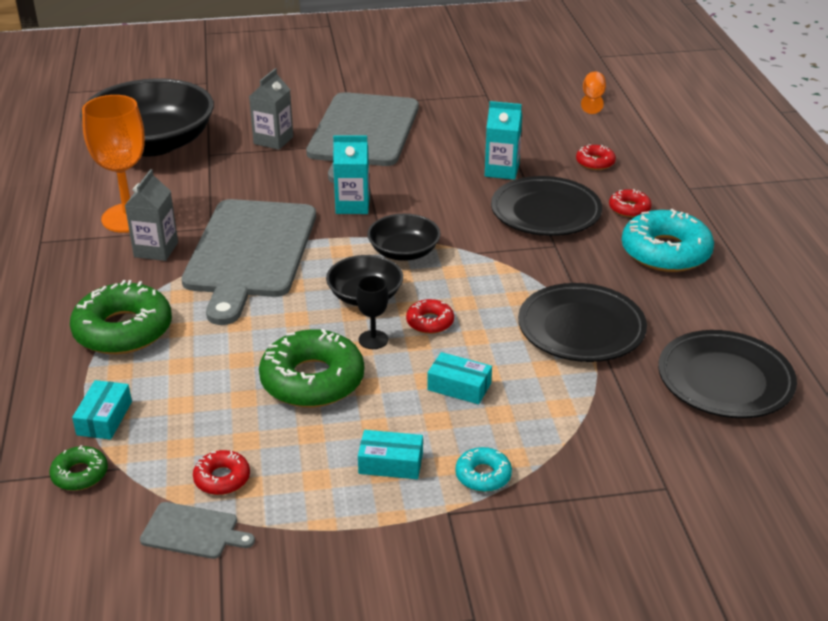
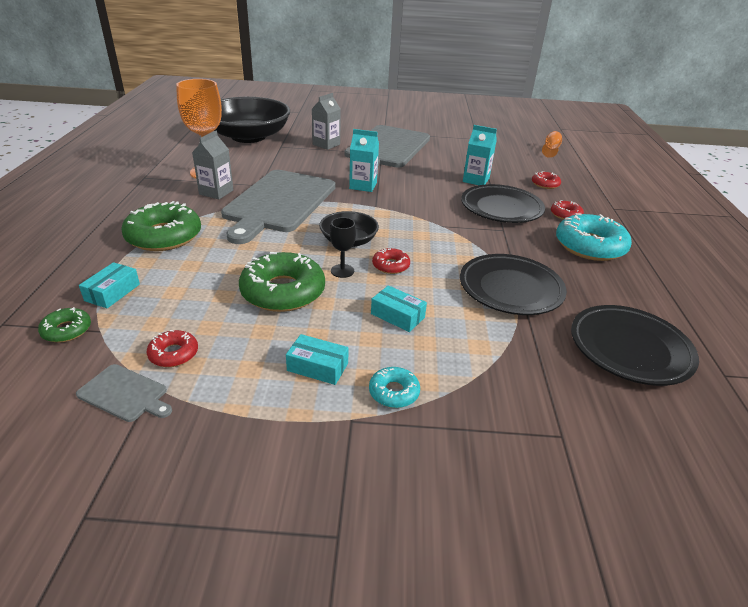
camera: 10 degrees right, 0 degrees up
(404, 252) = (388, 218): black bowl -> none

